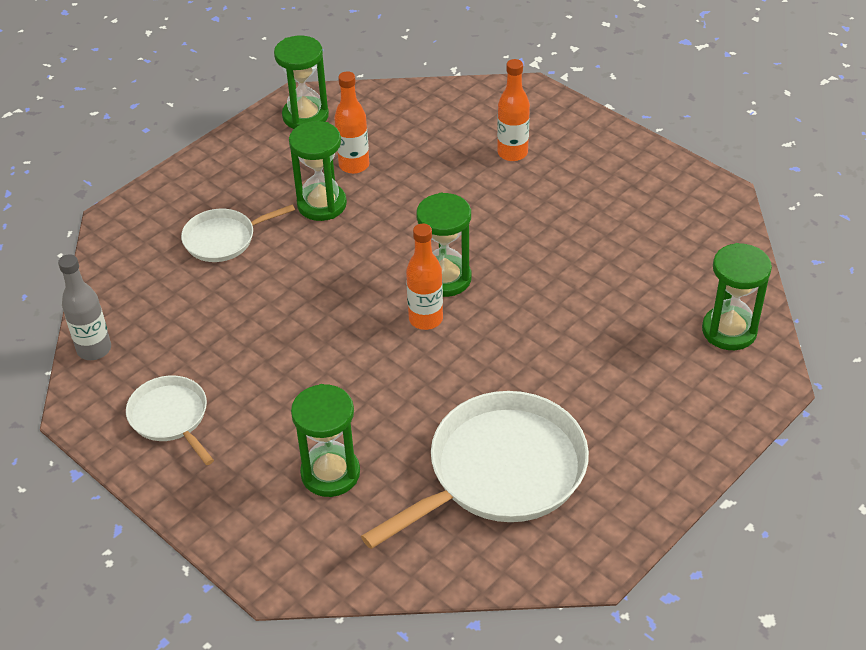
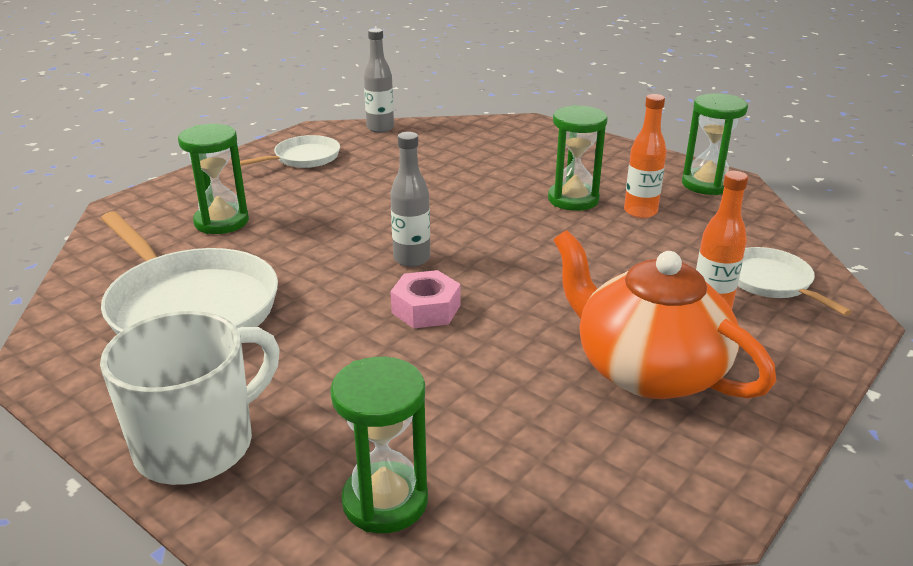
camera: 85 degrees right, 15 degrees down
(223, 239) = (512, 161): white pan -> white pan (771, 282)
(425, 319) = (411, 259): orange bottle -> grey bottle
(445, 278) = (474, 268): green hourglass -> none
(509, 310) = (426, 309): none -> pink nut
(590, 197) = (647, 370): none -> orange teapot
(685, 433) = (198, 445): none -> white mug

